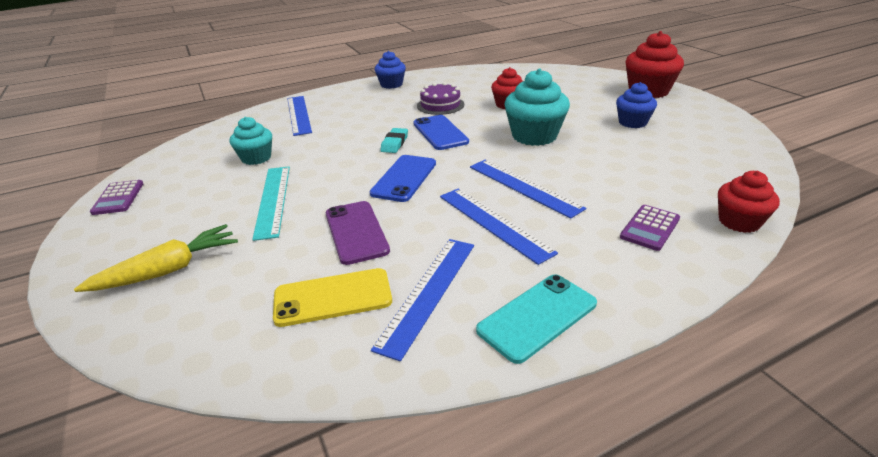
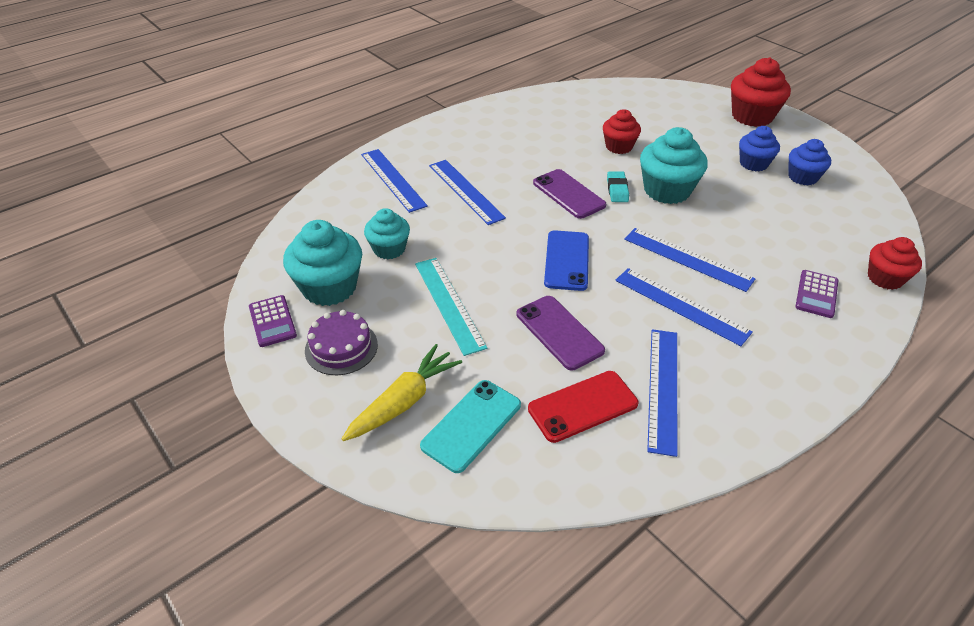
camera: 15 degrees left, 10 degrees up
(185, 179) = (329, 287): none -> turquoise cupcake
(333, 297) = (582, 406): yellow phone -> red phone
(352, 125) = (465, 191): none -> blue ruler
(391, 84) = (472, 123): blue cupcake -> blue cupcake (802, 177)
(394, 143) = (529, 213): turquoise eraser -> turquoise eraser (617, 189)
(440, 105) = (546, 152): purple cake -> purple cake (341, 347)
(440, 133) = (568, 194): blue phone -> purple phone
(537, 317) = (763, 398): turquoise phone -> turquoise phone (471, 425)

